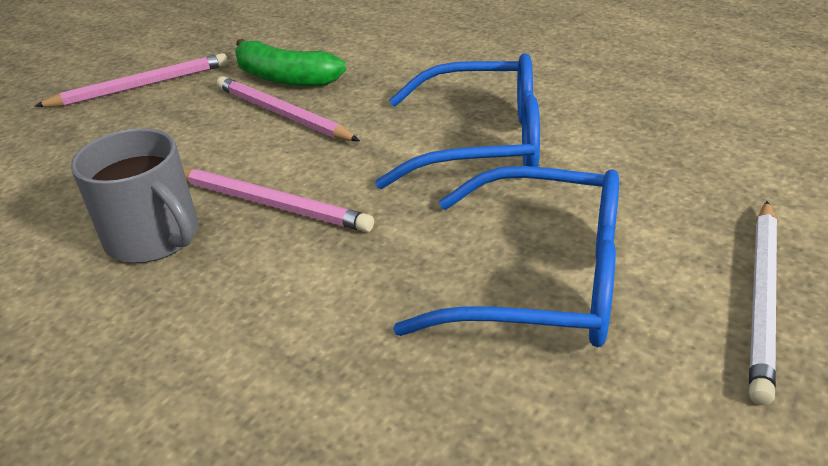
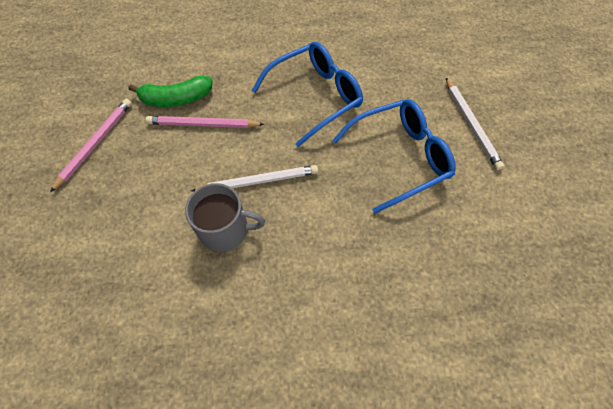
camera: 40 degrees left, 25 degrees up
(271, 203) = (258, 181): pink pencil -> white pencil

